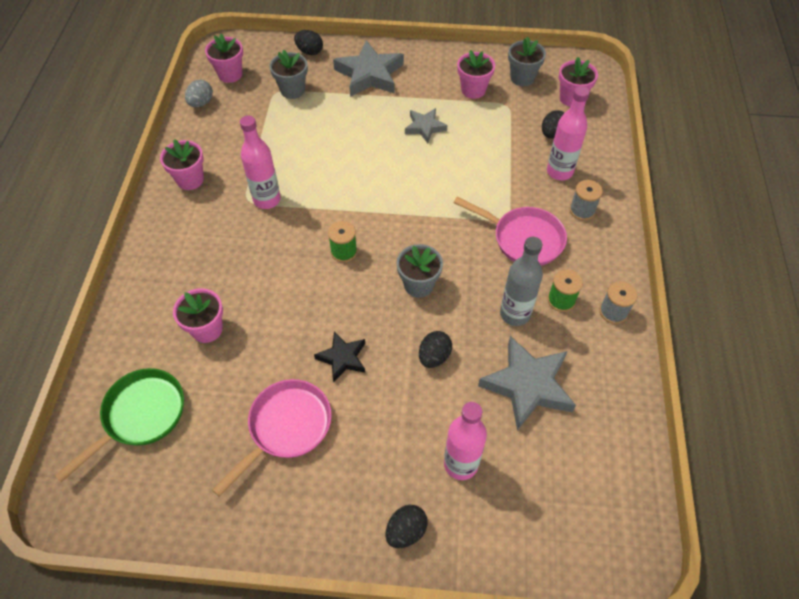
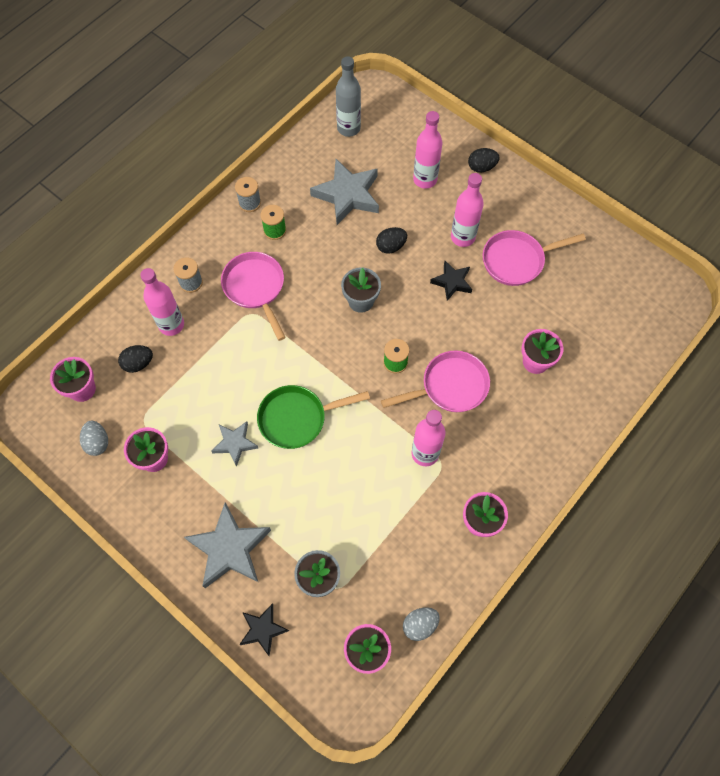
camera: 145 degrees left, 10 degrees up
(140, 416) = (610, 325): green pan -> green pan (297, 418)
(279, 260) = (450, 386): none -> pink pan
(309, 52) = (263, 630): black egg -> black star
(365, 417) = (462, 237): none -> pink bottle
(515, 314) = (314, 240): grey bottle -> grey bottle (348, 128)
(522, 78) = (97, 442): grey flower pot -> grey egg

